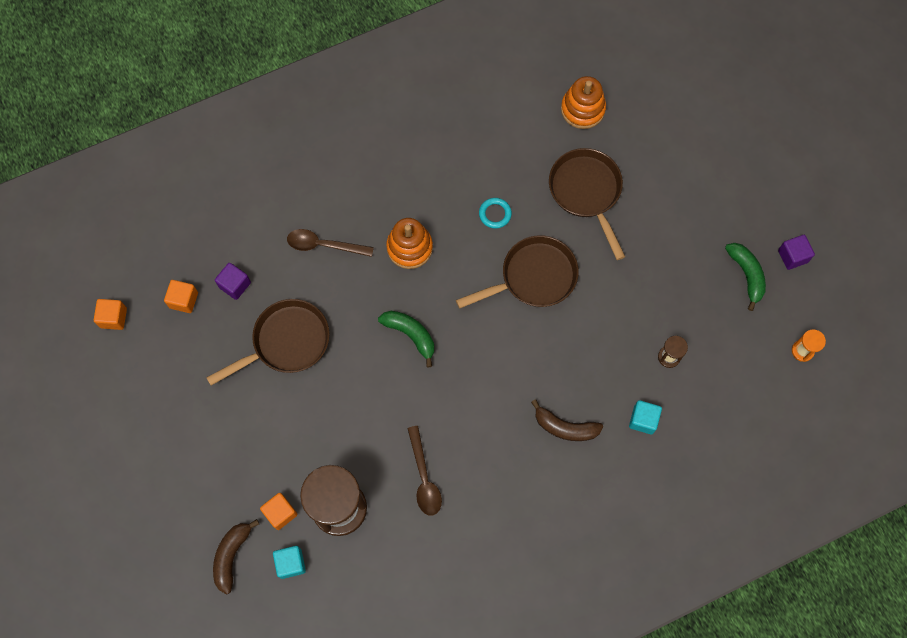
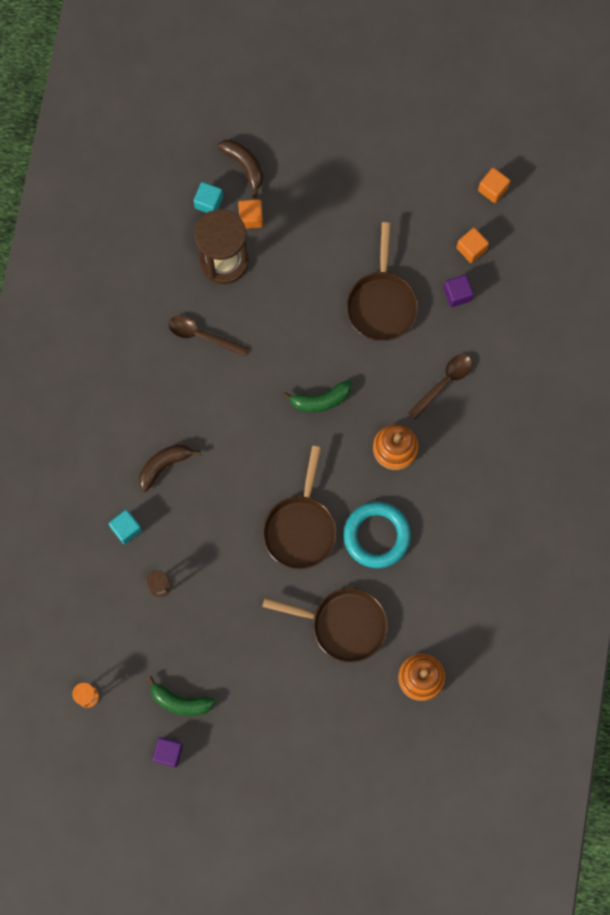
camera: 125 degrees right, 5 degrees up
(495, 214) = (376, 536): turquoise ring -> turquoise ring, size x2.05

